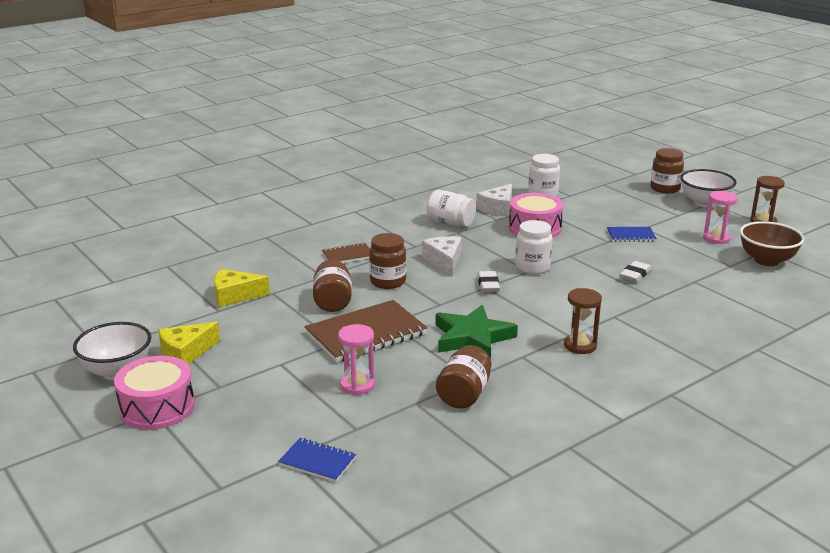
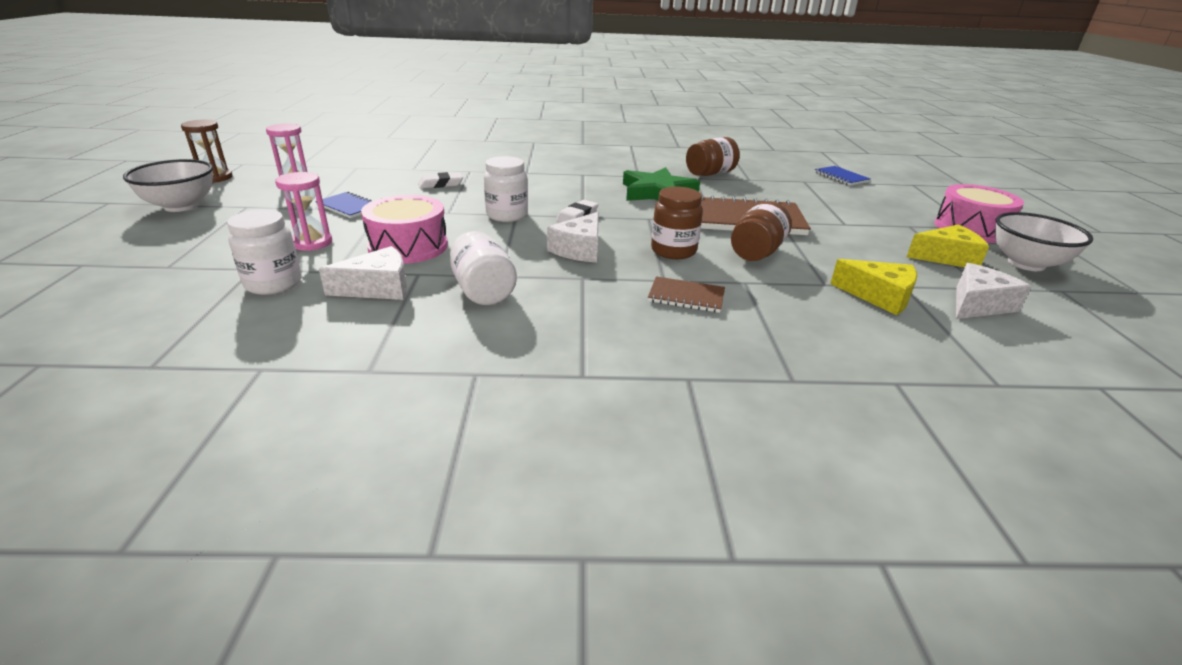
camera: 145 degrees left, 5 degrees up
(168, 313) = (978, 304): none -> white cheese
(357, 385) = (785, 196): pink hourglass -> pink hourglass (312, 243)
(580, 345) = (587, 169): brown hourglass -> none
(665, 188) = (142, 233): brown jar -> none
(766, 260) = (323, 161): brown bowl -> none

